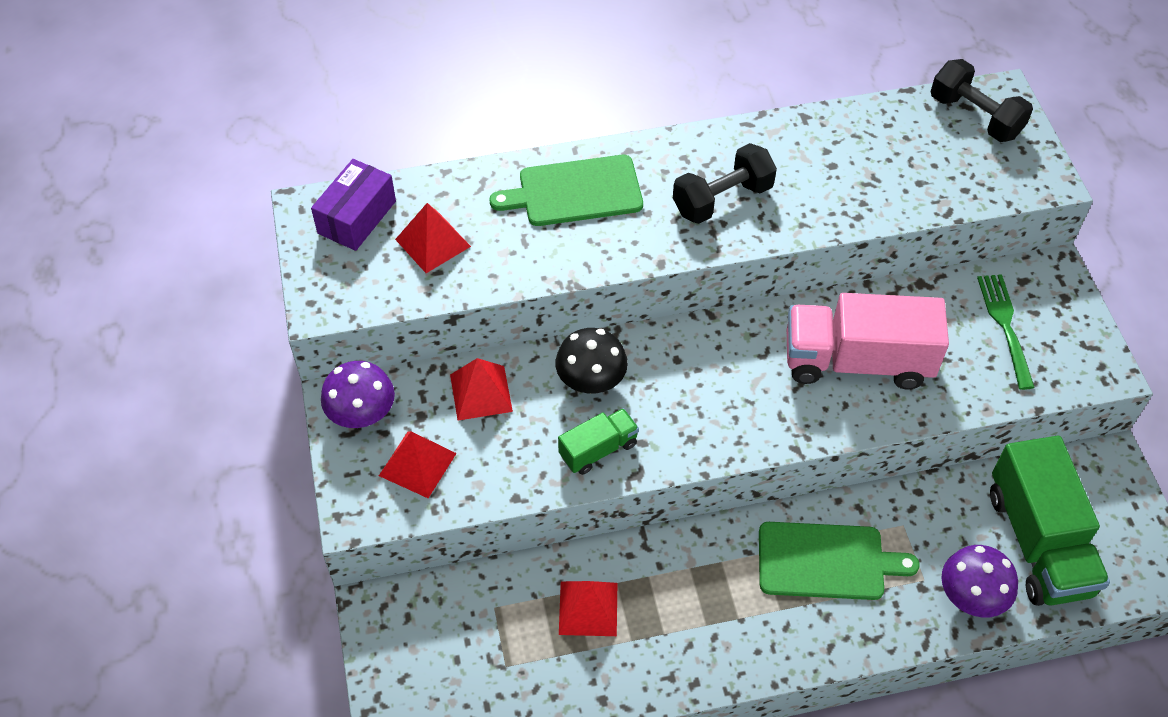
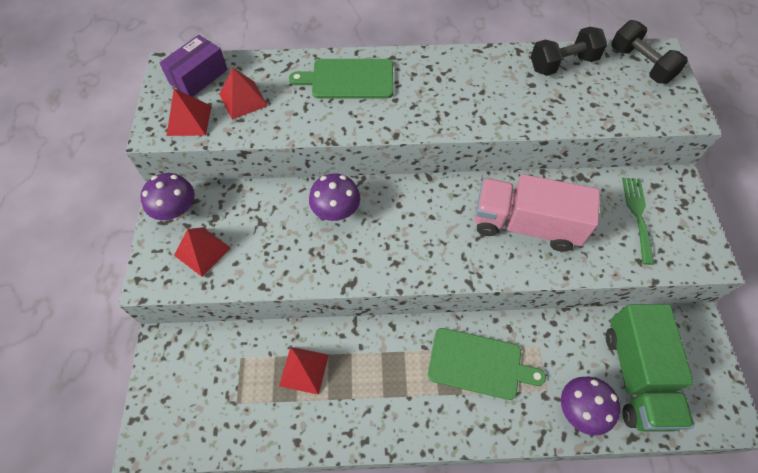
camera: 10 degrees right, 5 degrees up
(481, 392) = (259, 208): red pyramid -> red pyramid (189, 120)
(591, 381) = (336, 211): black mushroom -> purple mushroom
(598, 450) = (328, 260): green truck -> none
(722, 199) = (449, 97): black dumbbell -> black dumbbell (563, 64)

